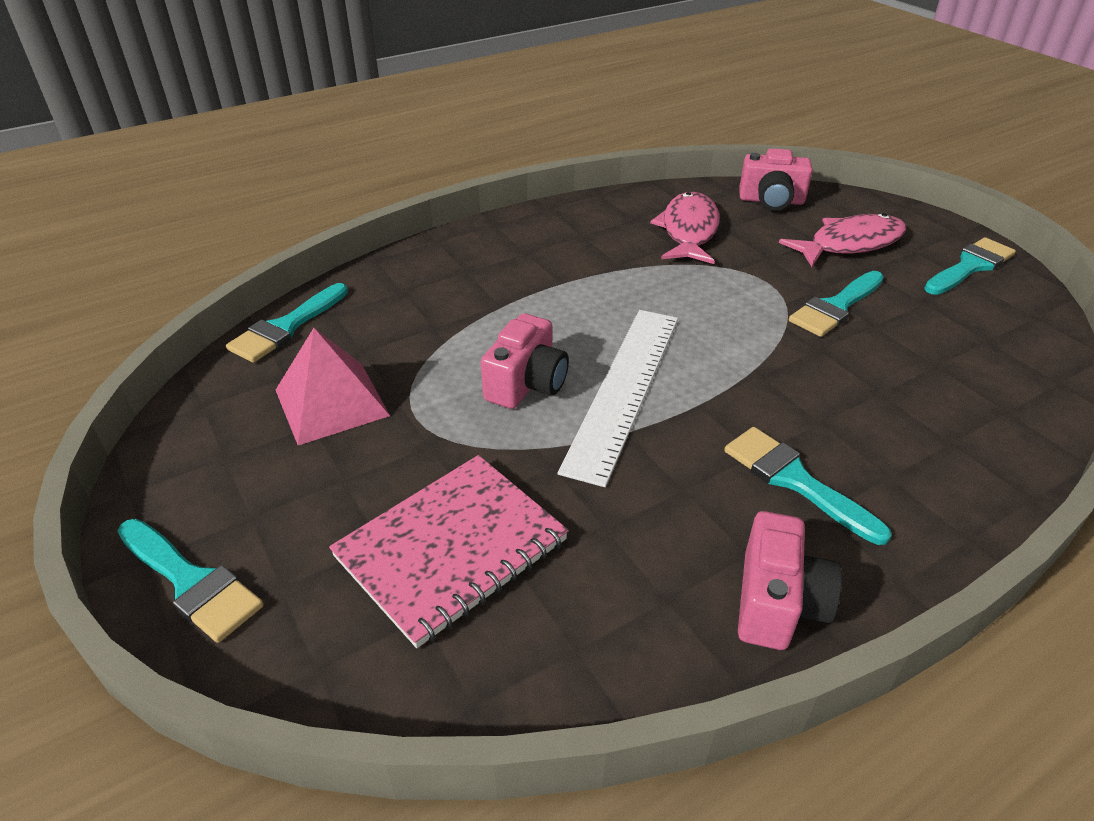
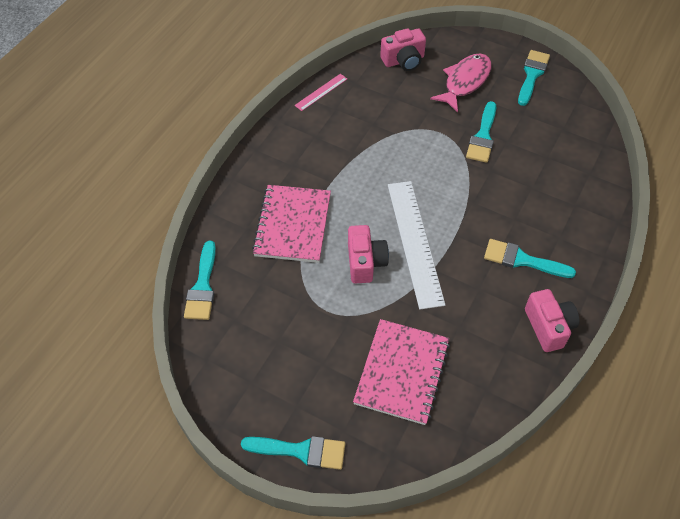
camera: 30 degrees left, 15 degrees up
(332, 402) = (275, 323): pink pyramid -> none
(465, 308) = (293, 225): none -> pink notebook
(629, 198) = (321, 92): none -> pink ruler
(689, 231) = (373, 107): pink fish -> none

